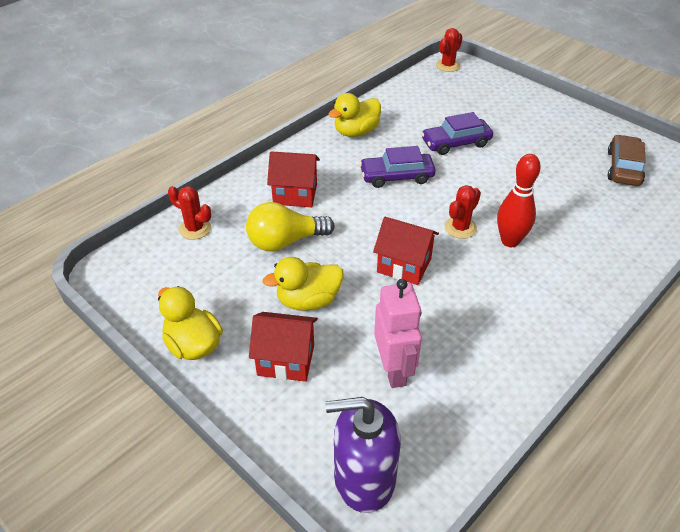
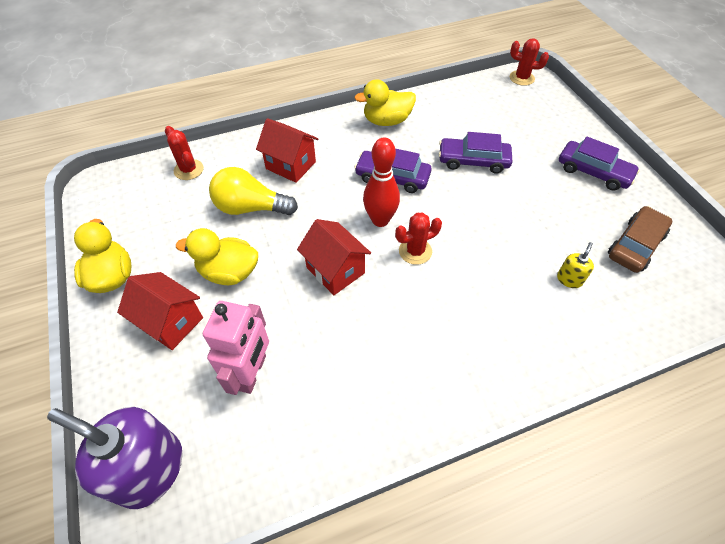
camera: 25 degrees right, 10 degrees up
(448, 66) = (521, 78): red cactus -> red cactus turned 45 degrees clockwise
(510, 241) = (454, 283): red bowling pin -> red bowling pin (380, 220)
(556, 123) = (593, 172): none -> purple car
(594, 208) = (569, 279): none -> yellow soap dispenser

